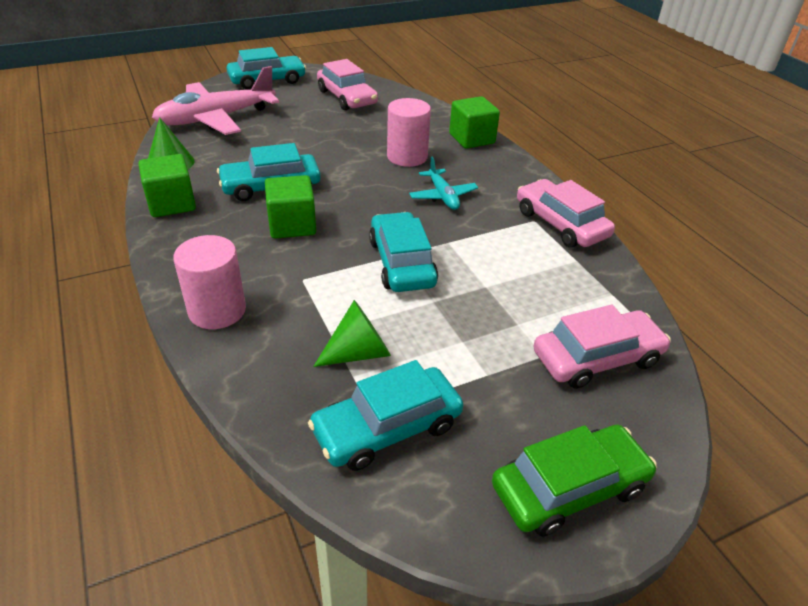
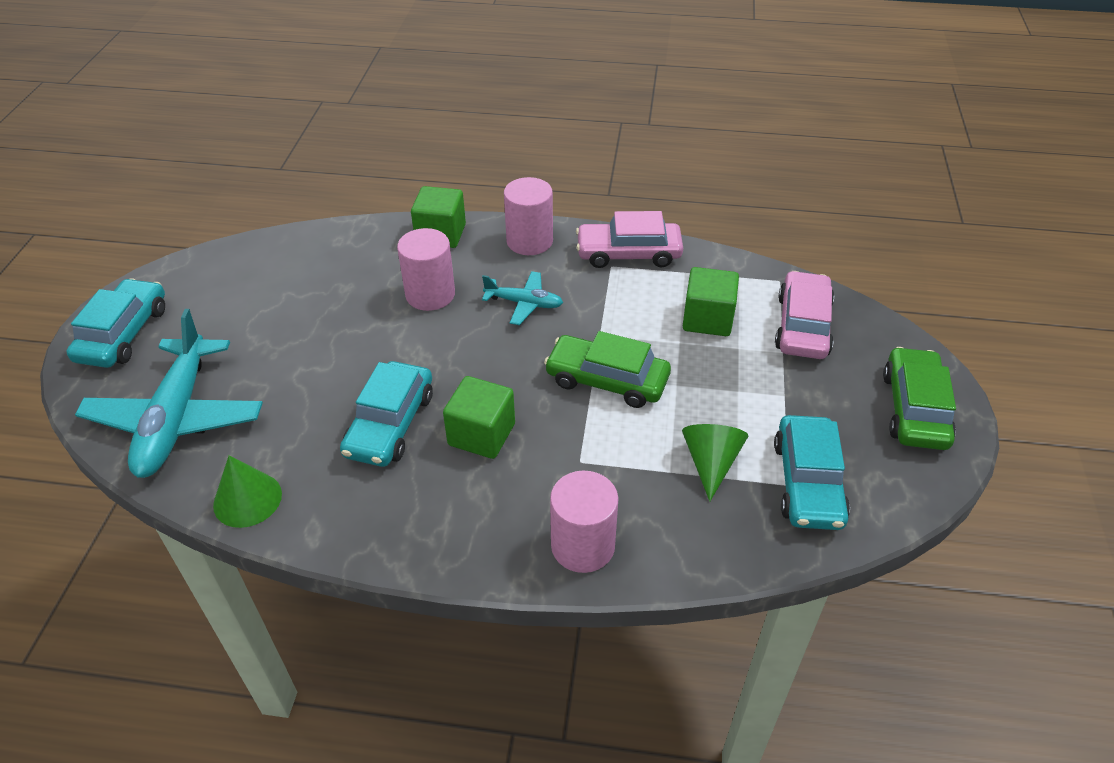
camera: 55 degrees left, 5 degrees up
(172, 204) = (348, 525): green cube -> green cube (707, 319)
(216, 119) = (176, 419): pink plane -> turquoise plane
(347, 97) = (252, 283): pink car -> none
(402, 263) = (607, 380): turquoise car -> green car
(512, 175) = (529, 241): none -> pink cylinder

